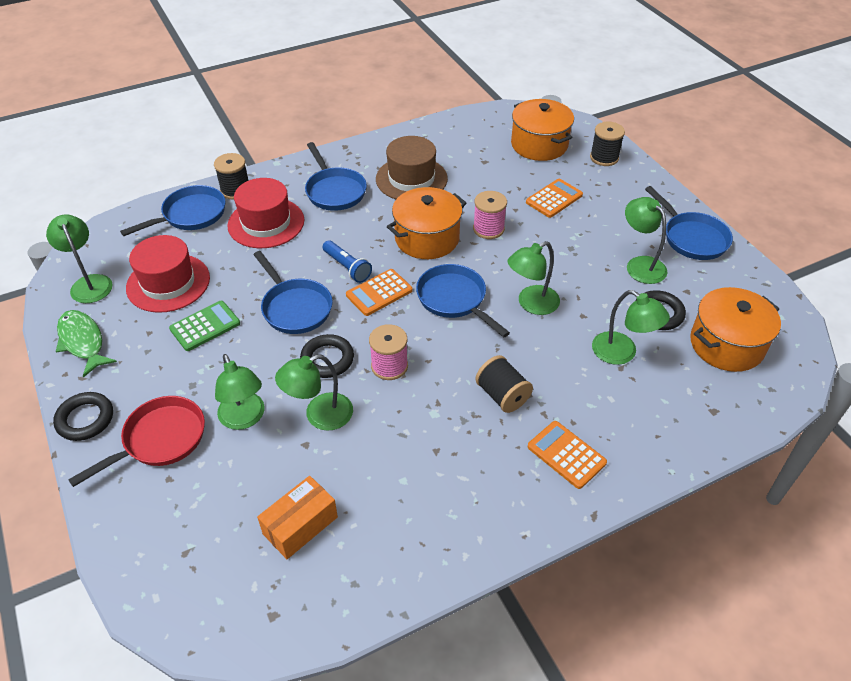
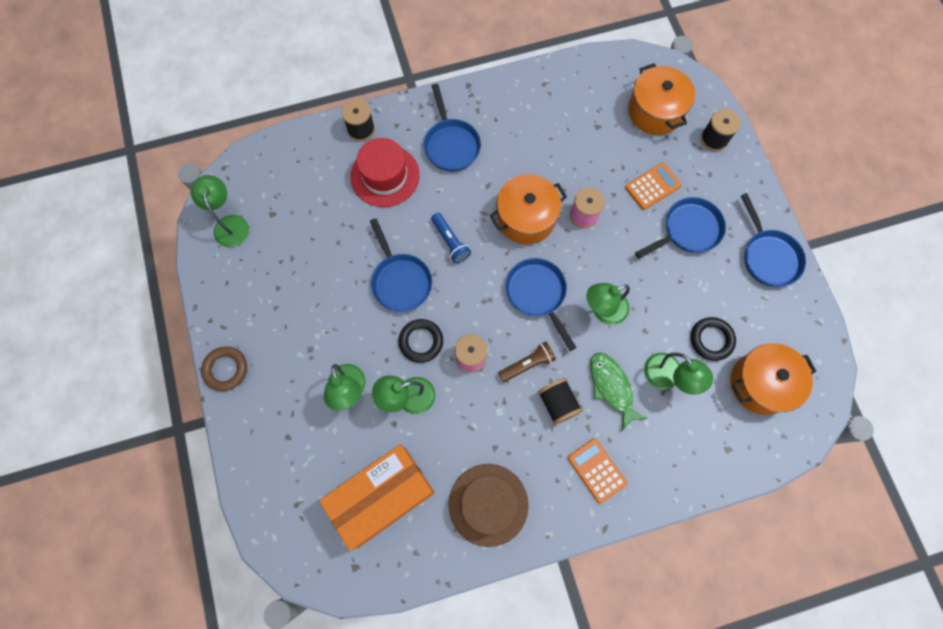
camera: 10 degrees right, 25 degrees up
(83, 342) = (224, 289): green fish -> green fish (612, 387)
(85, 419) = (226, 369): black ring -> brown ring
(160, 440) = (282, 399): red pan -> none
(168, 283) = (295, 234): red hat -> none
(190, 215) = (318, 155): blue pan -> blue pan (688, 230)
(205, 326) = (324, 289): green calculator -> none
(300, 525) = (382, 497): orange box -> orange box, size x1.84
(379, 293) = (474, 276): orange calculator -> none
(411, 179) = (524, 139): brown hat -> brown hat (488, 504)
(457, 363) = (527, 364): none -> brown flashlight
(640, 265) = (711, 281): green lamp -> none

